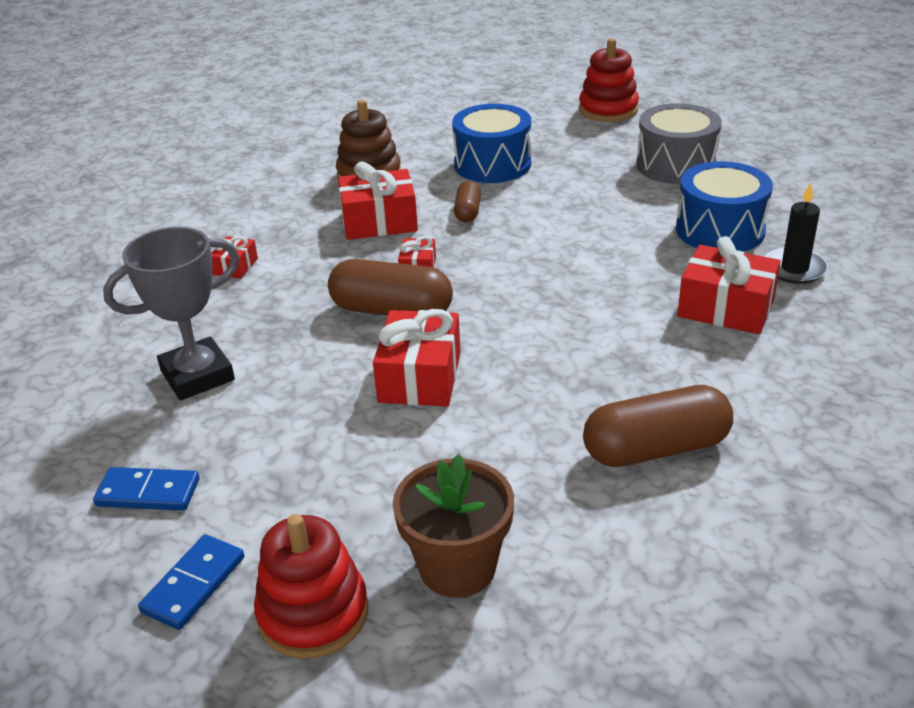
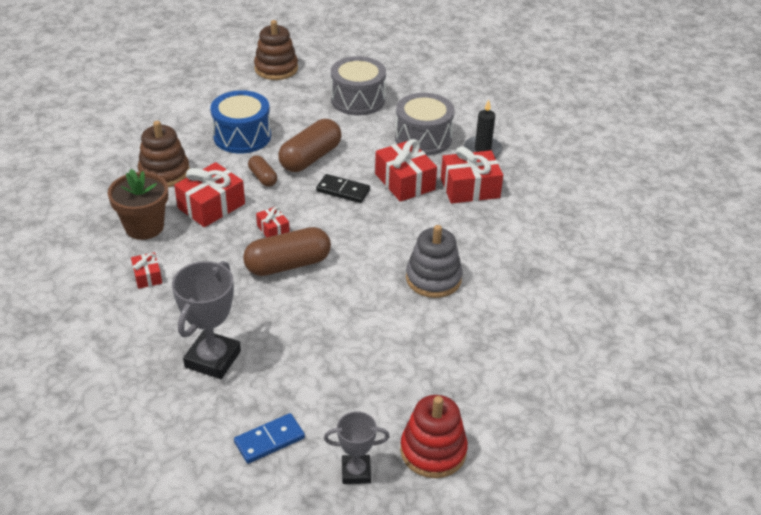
camera: 40 degrees left, 5 degrees up
(193, 584) = (356, 472): blue domino -> grey trophy
(420, 377) = (350, 299): red gift -> red gift (405, 182)
(457, 567) = (477, 391): brown flower pot -> brown flower pot (144, 227)
(548, 255) = (343, 190): none -> black domino
(554, 397) = (433, 279): none -> grey stacking toy
(608, 110) = (276, 69): red stacking toy -> brown stacking toy
(656, 449) = (509, 285): brown capsule -> brown capsule (310, 158)
(720, 230) = (423, 138): blue drum -> grey drum

